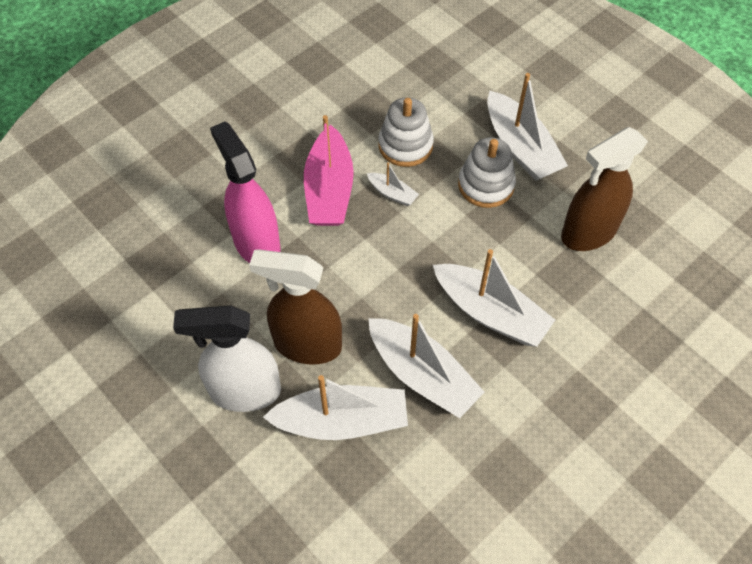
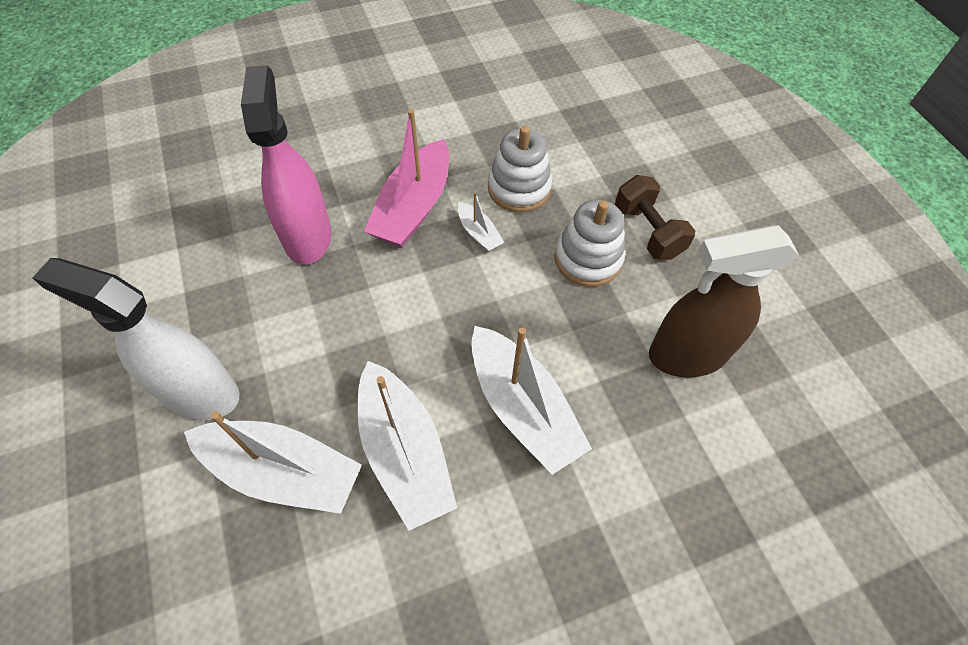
camera: 20 degrees right, 0 degrees up
(307, 345) = (296, 365): brown spray bottle -> none
(520, 147) = (647, 231): white boat -> brown dumbbell

